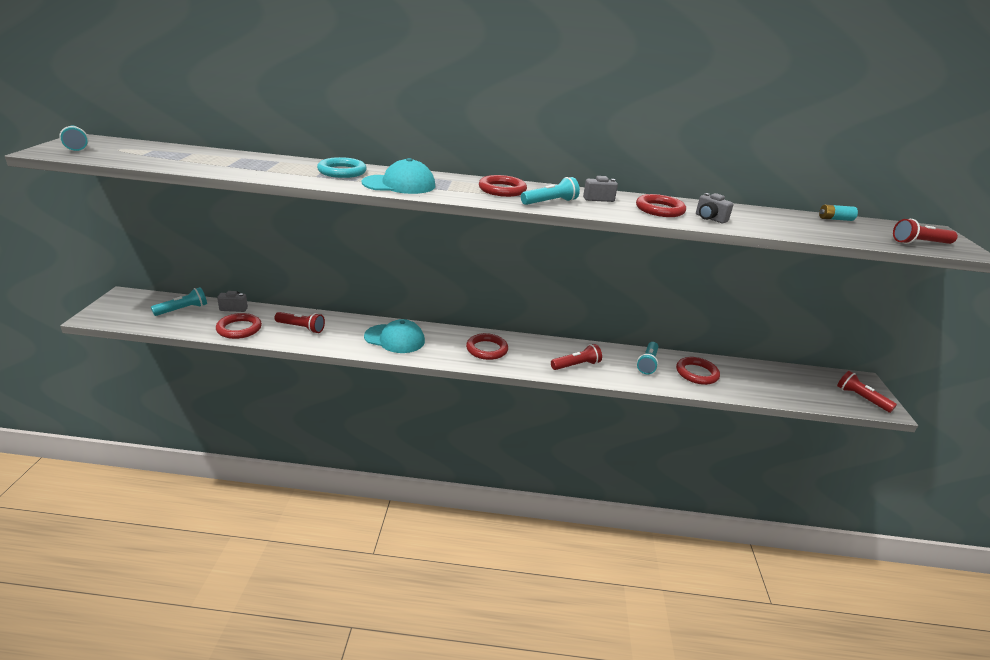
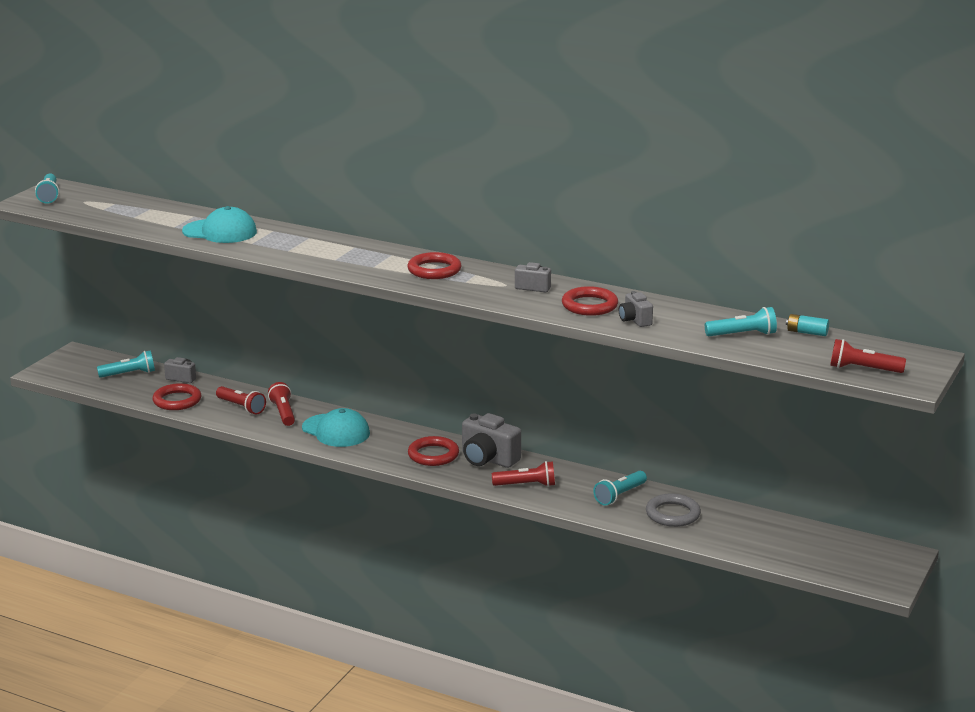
camera: 25 degrees right, 5 degrees down
(342, 171) = (282, 238): turquoise ring -> none
(399, 184) = (328, 258): turquoise cap -> turquoise cap (220, 232)
(530, 347) = (488, 459): none -> grey camera
(550, 202) = (470, 289): turquoise flashlight -> turquoise flashlight (742, 334)
(697, 373) = (672, 514): red ring -> grey ring
(861, 398) = (868, 571): red flashlight -> red flashlight (283, 413)

